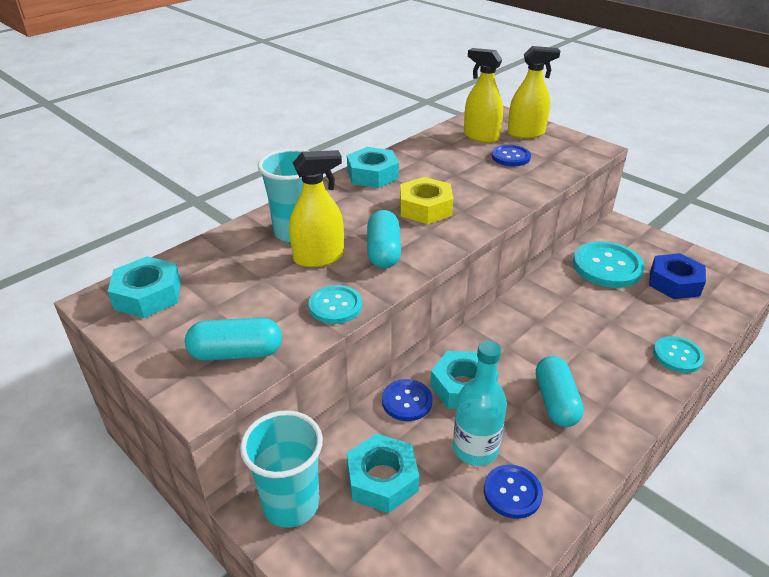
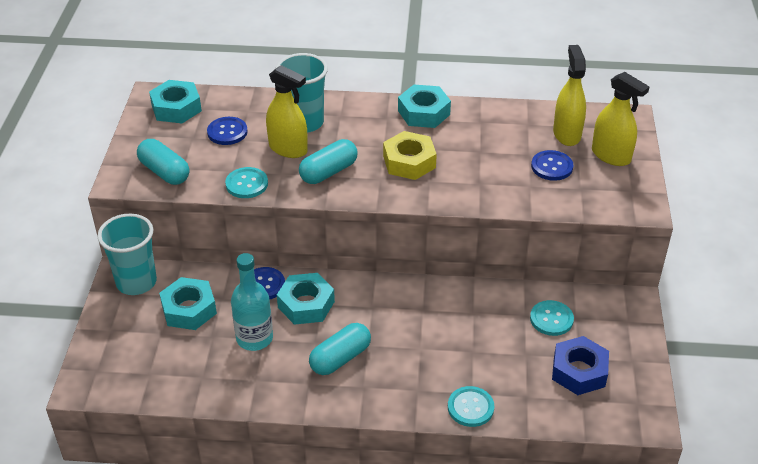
camera: 50 degrees right, 5 degrees up
(512, 492) = (234, 373): blue button -> blue button (227, 132)
(607, 266) = (551, 319): turquoise button -> turquoise button, size x0.59

